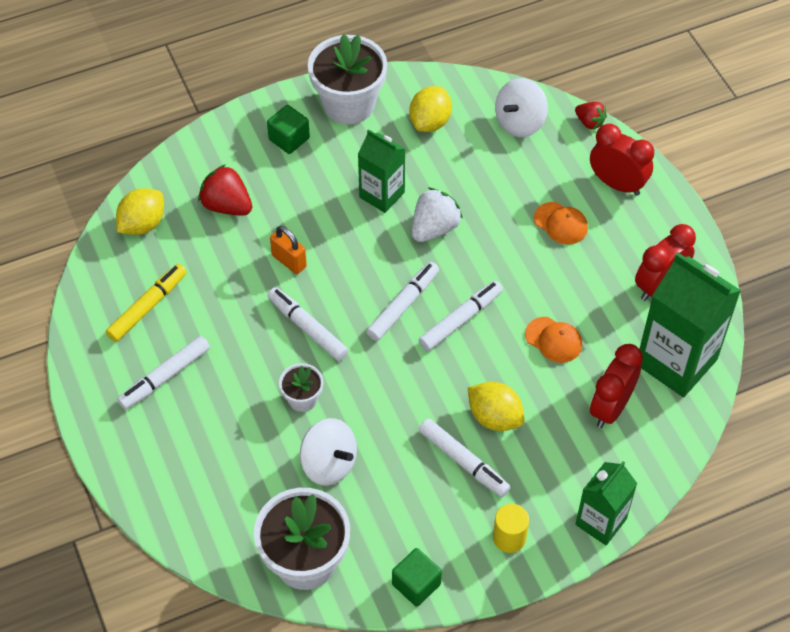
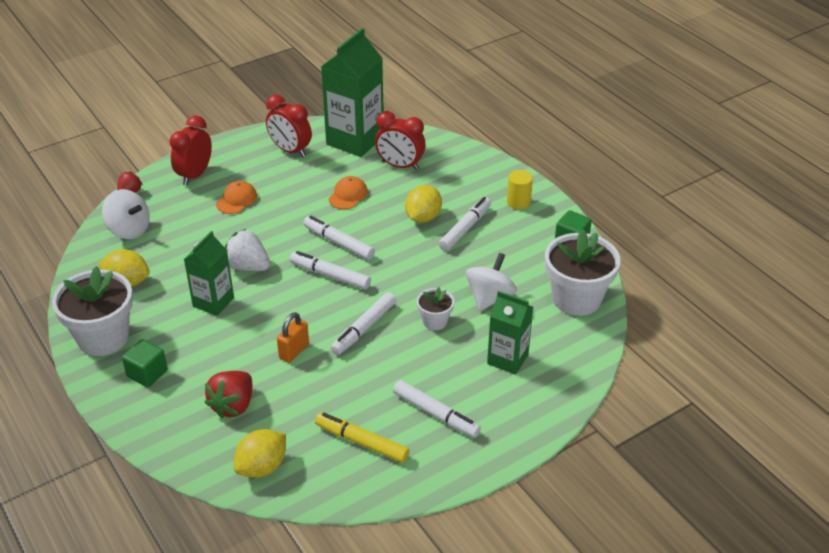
camera: 100 degrees left, 15 degrees down
(142, 224) = (262, 467): yellow lemon -> yellow lemon turned 75 degrees counterclockwise
(601, 522) = (491, 164): green carton -> green carton (507, 359)

